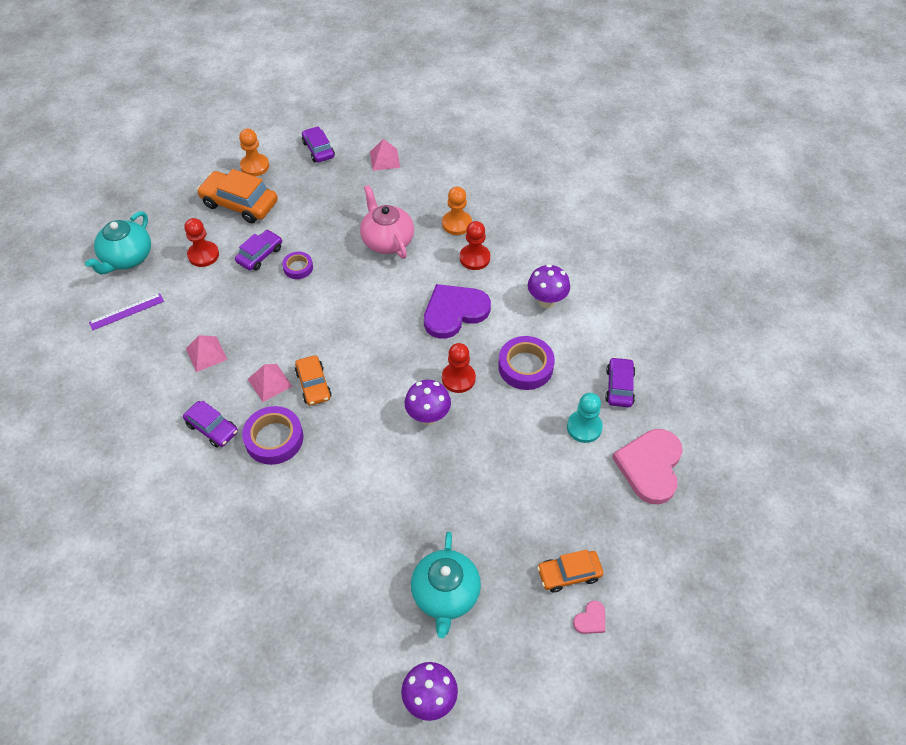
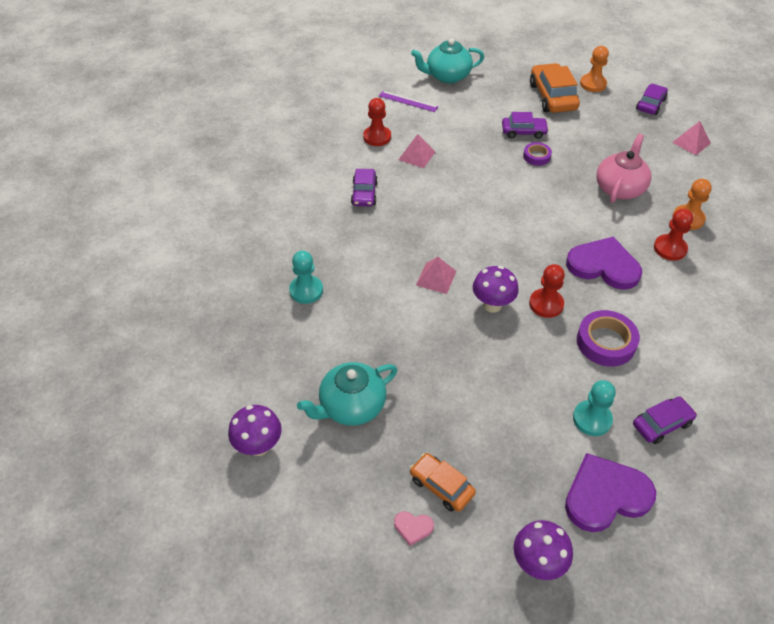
camera: 55 degrees right, 5 degrees down
(203, 255) = (490, 106): red pawn -> red pawn (377, 137)
(270, 382) = (428, 200): pink pyramid -> pink pyramid (436, 278)
(274, 438) = (387, 229): purple tape -> none
(287, 553) = (306, 290): none -> turquoise pawn
(314, 385) = (450, 223): orange car -> none
(546, 301) = (686, 320): purple mushroom -> purple mushroom (537, 563)
(650, 466) = (605, 495): pink heart -> purple heart

